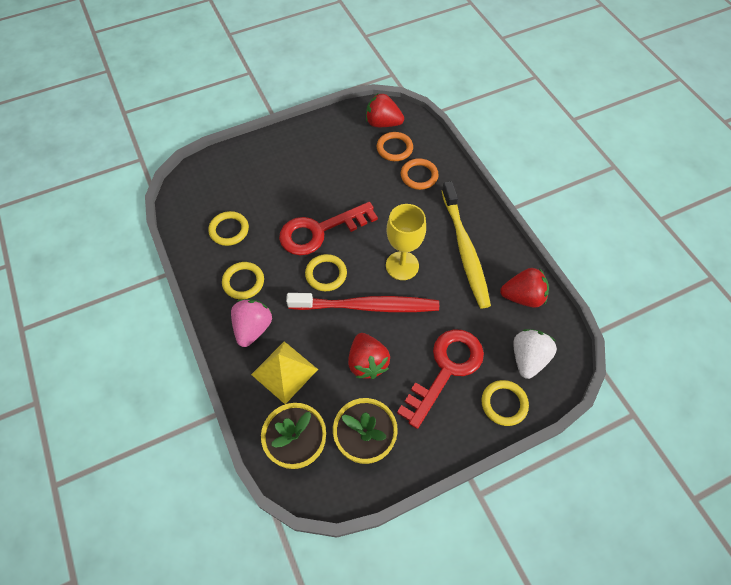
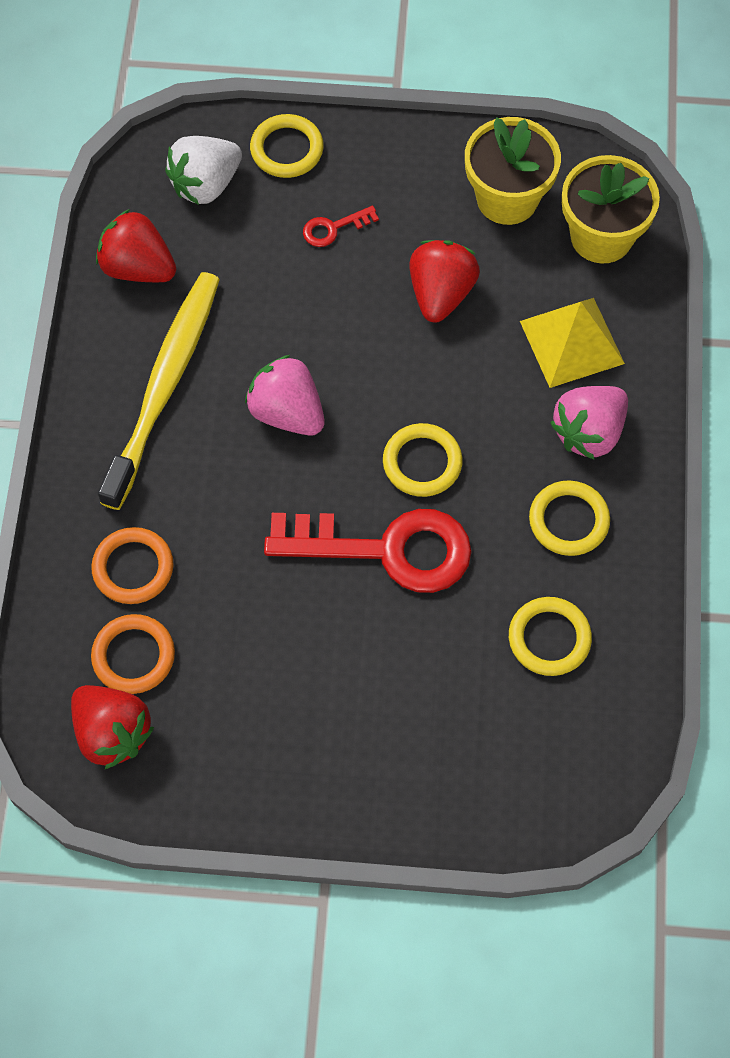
camera: 150 degrees left, 5 degrees up
(367, 306) = (387, 375): red toothbrush -> none
(402, 265) = (287, 412): yellow goblet -> pink strawberry
(446, 370) = (333, 228): red key -> red key, size x0.41

